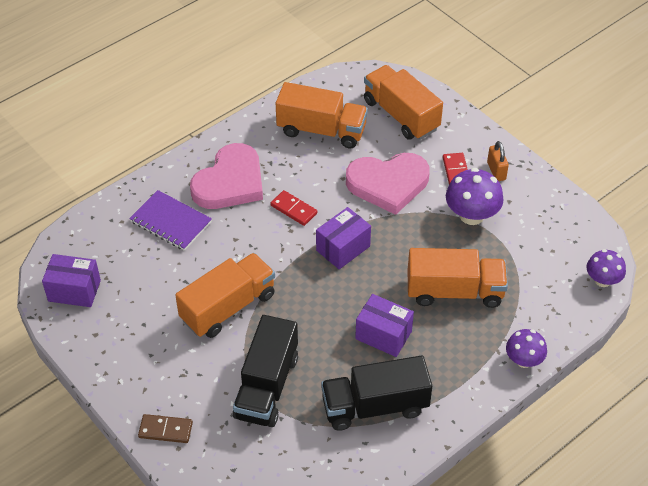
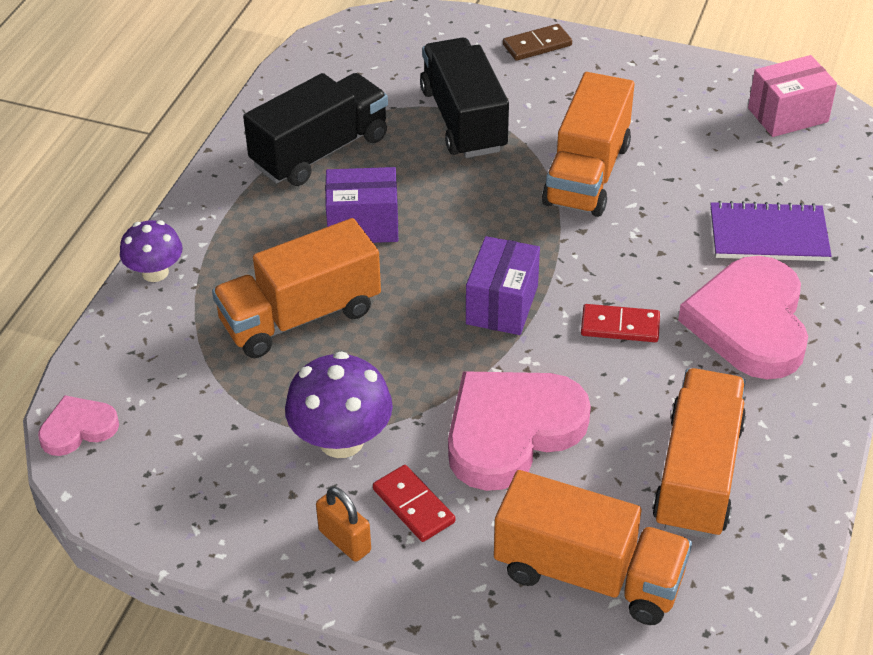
camera: 150 degrees right, 5 degrees down
(74, 290) = (788, 115): purple box -> pink box
(321, 130) = (697, 475): orange truck -> orange truck turned 120 degrees clockwise
(602, 280) = (78, 428): purple mushroom -> pink heart

